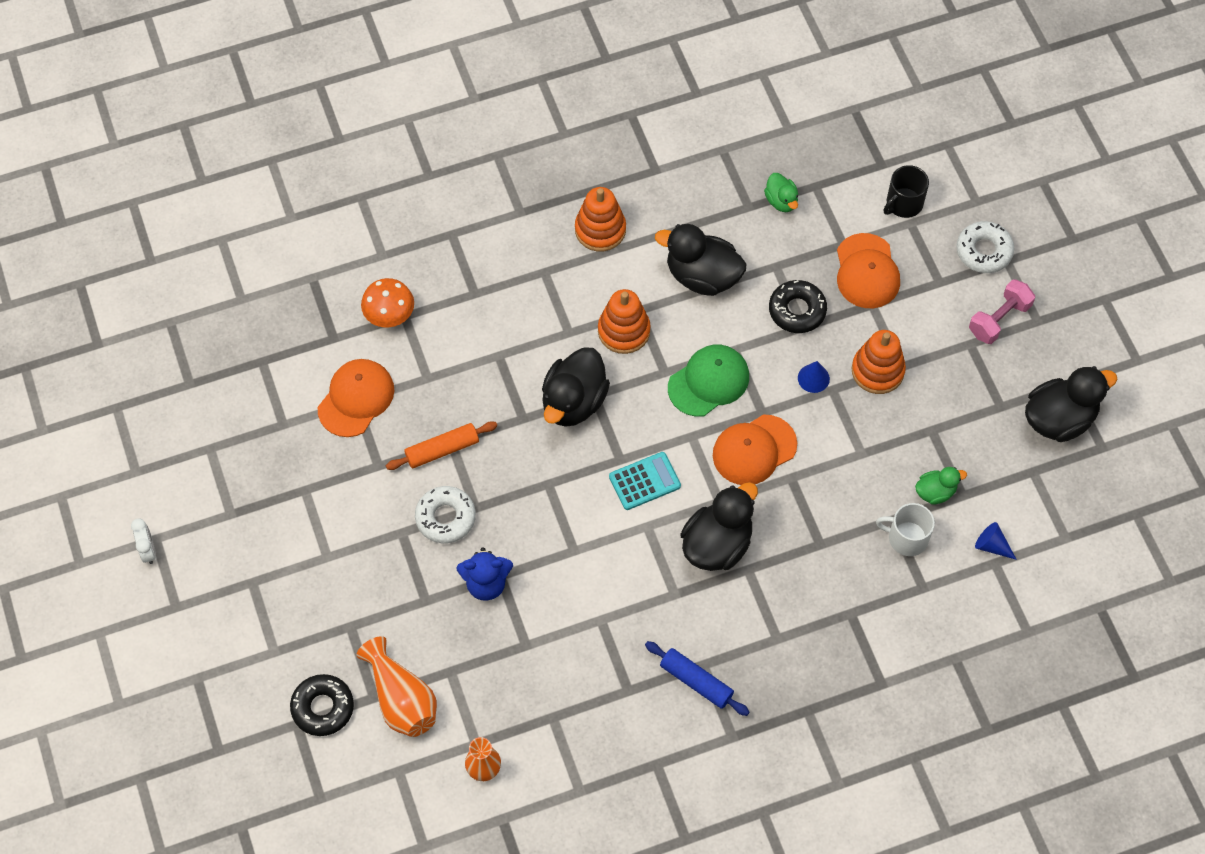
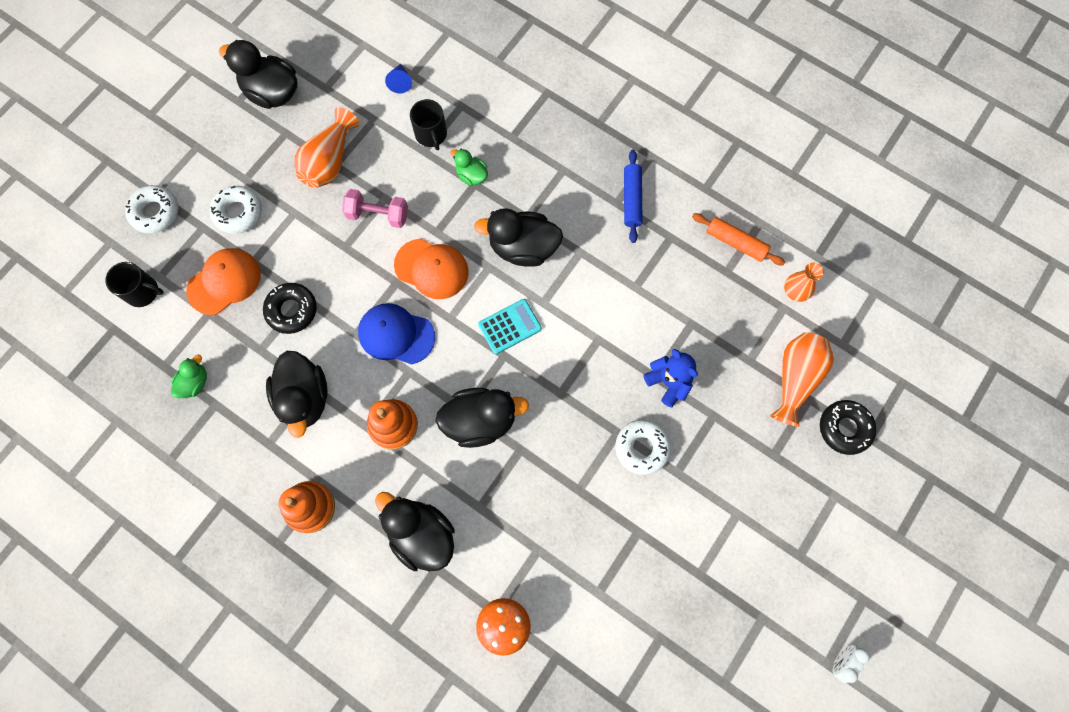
camera: 125 degrees left, 10 degrees up
(356, 399) = (596, 594): orange cap -> none
(442, 450) = (590, 491): orange rolling pin -> orange rolling pin (735, 242)
(511, 298) = (421, 535): none -> black duck
(644, 481) = (510, 326): turquoise calculator -> turquoise calculator turned 120 degrees clockwise
(708, 382) = (396, 334): green cap -> blue cap
(813, 378) = (344, 264): blue cone -> none
(877, 371) = (309, 226): orange stacking toy -> none
(907, 538) = (431, 134): white mug -> black mug
(935, 319) = (238, 213): none -> white donut
(935, 492) = (383, 136): green duck -> green duck (471, 175)
(939, 427) = (329, 161): none -> orange vase
(999, 319) = (211, 171): pink dumbbell -> pink dumbbell (378, 215)

